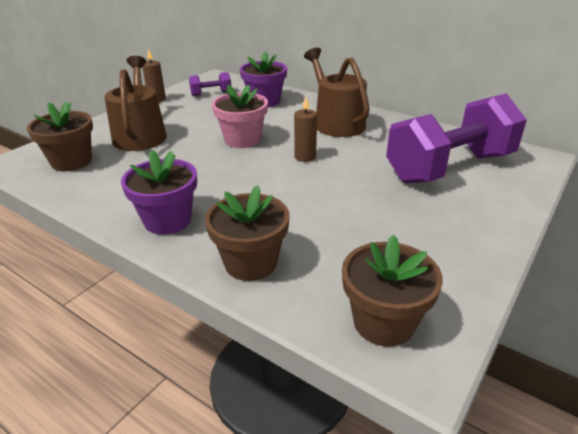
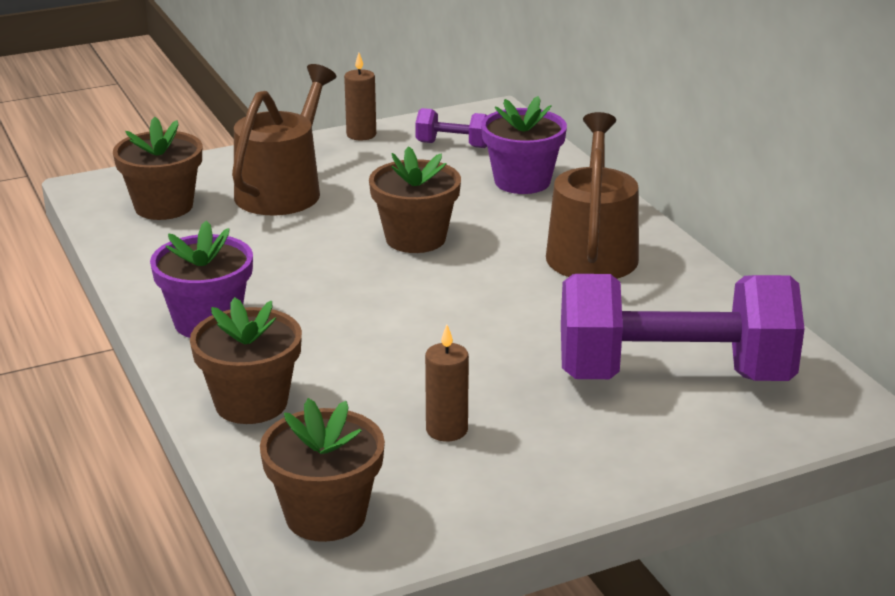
camera: 30 degrees right, 5 degrees down
(242, 139) = (415, 238): pink flower pot -> brown flower pot
(305, 157) = (474, 292): brown candle -> brown candle (447, 430)

